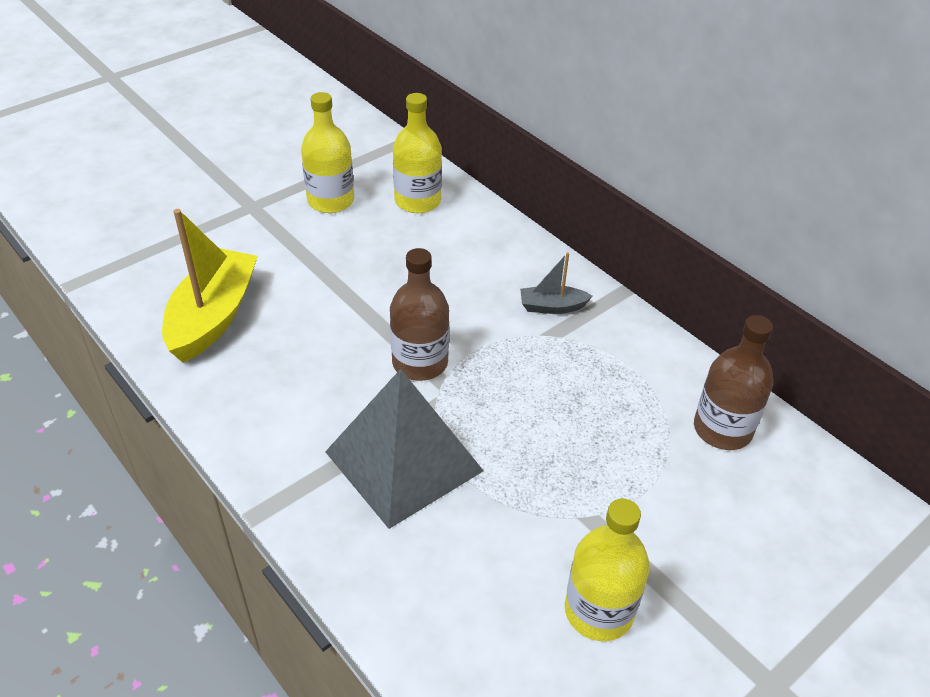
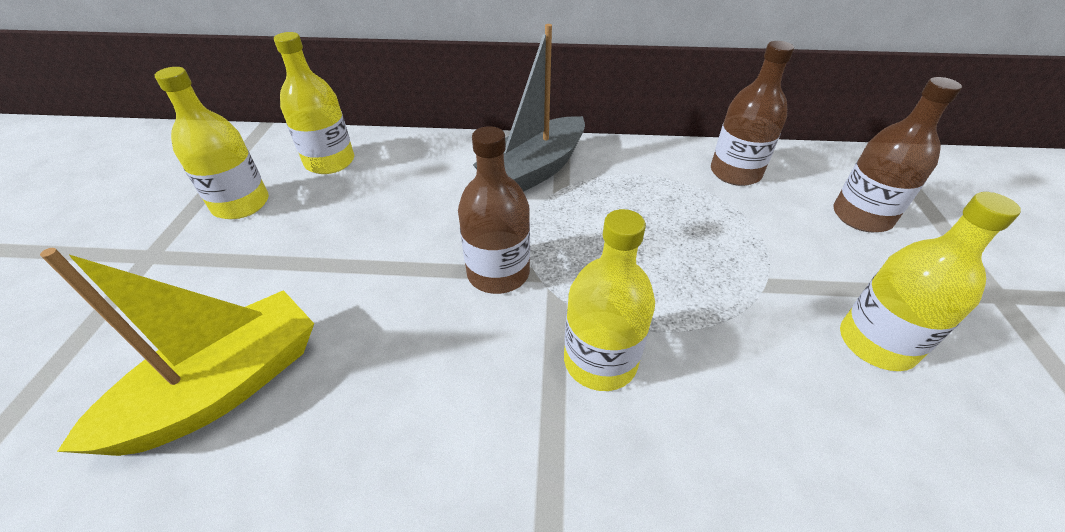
camera: 45 degrees left, 0 degrees up
(213, 316) = (224, 388): yellow boat -> yellow boat turned 75 degrees clockwise
(404, 461) = (600, 361): grey pyramid -> yellow bottle
(552, 307) = (534, 170): grey boat -> grey boat, size x2.02
(772, 547) = (861, 216): none -> brown bottle

